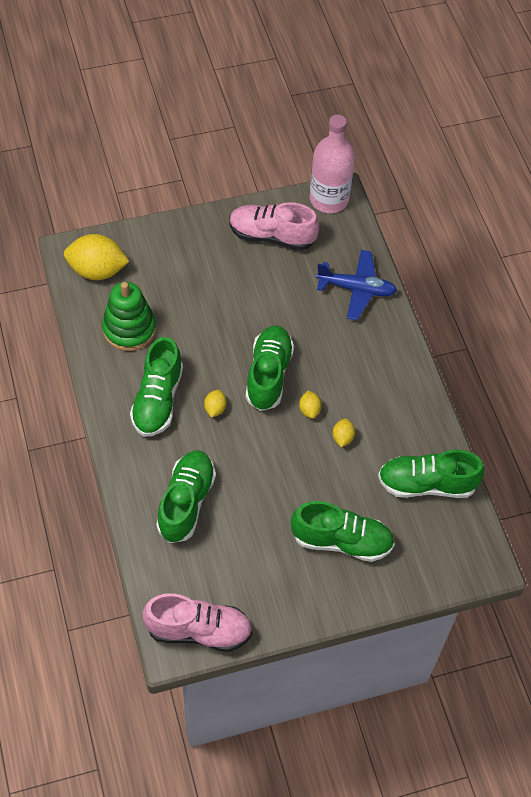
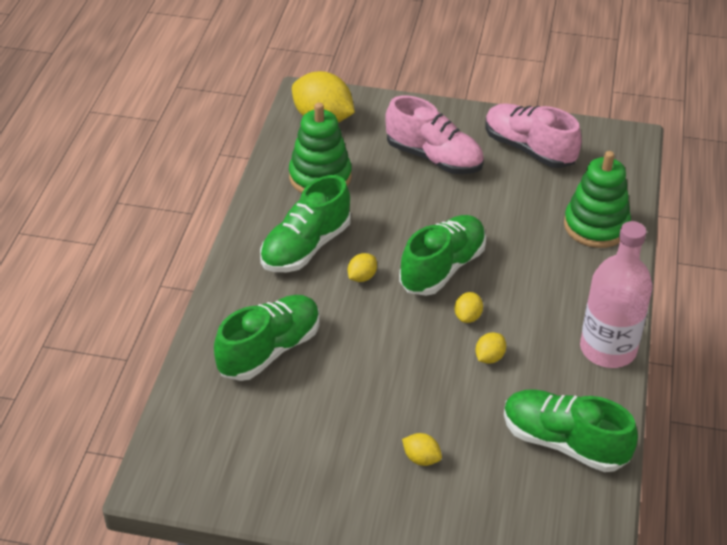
camera: 30 degrees right, 15 degrees down
(199, 630) = (195, 478): pink shoe -> pink shoe (434, 158)
(329, 199) = (614, 138): pink bottle -> pink bottle (608, 349)
(341, 541) = (421, 458): green shoe -> yellow lemon
(356, 289) = (596, 226): blue plane -> green stacking toy

